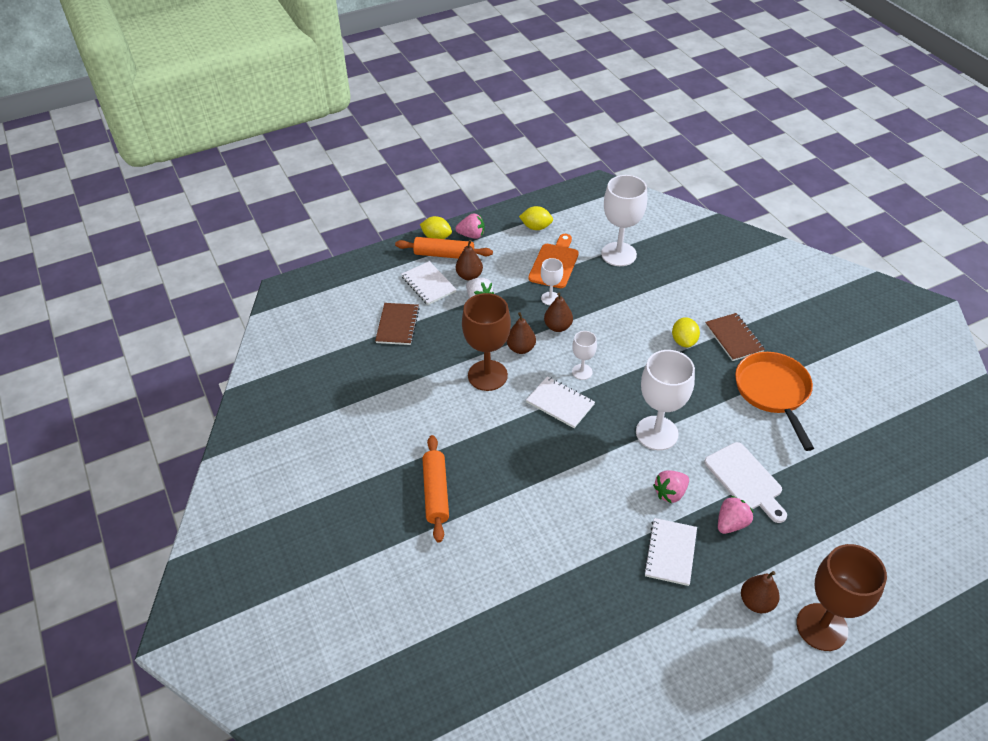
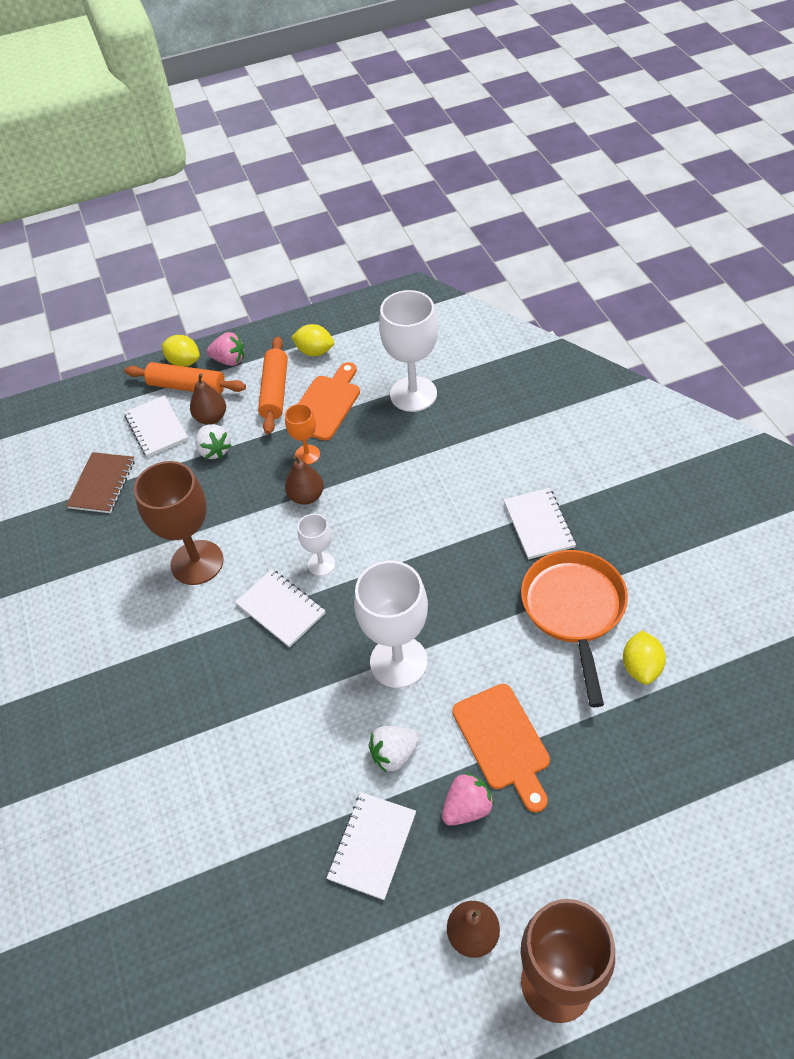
camera: 10 degrees right, 5 degrees up
(436, 492) = (86, 730): orange rolling pin -> orange rolling pin (275, 391)
(521, 348) = (250, 525): brown pear -> none
(550, 298) = (307, 455): white goblet -> orange goblet
(670, 493) = (394, 754): pink strawberry -> white strawberry
(683, 341) = (469, 526): yellow lemon -> yellow lemon (641, 667)
(734, 338) = (539, 525): brown notebook -> white notebook
(745, 480) = (503, 741): white cutting board -> orange cutting board

